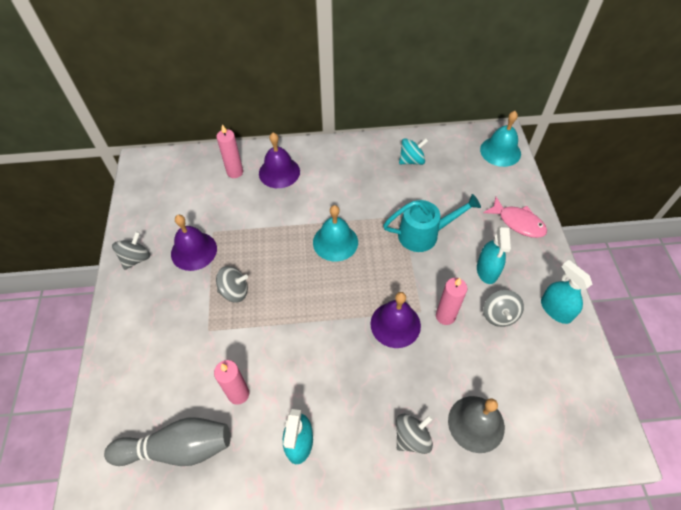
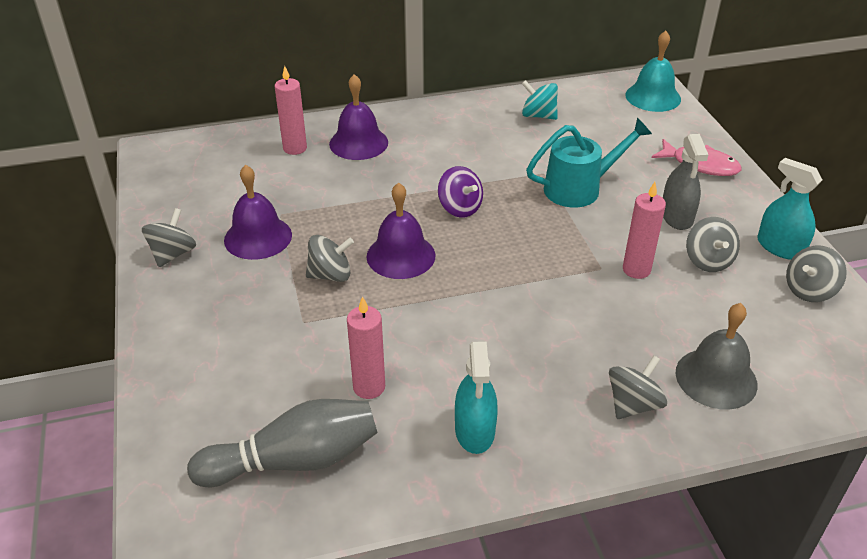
camera: 10 degrees left, 15 degrees down
(335, 242) = (460, 208): turquoise bell -> purple spinning top
(395, 324) = (571, 286): purple bell -> purple bell (401, 255)
(411, 160) = (538, 115): turquoise spinning top -> turquoise spinning top turned 120 degrees counterclockwise
(487, 270) = (676, 216): turquoise spray bottle -> grey spray bottle
(566, 353) = (809, 290): none -> grey spinning top

